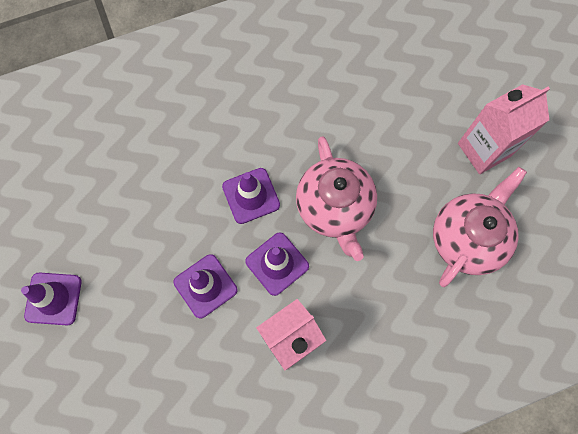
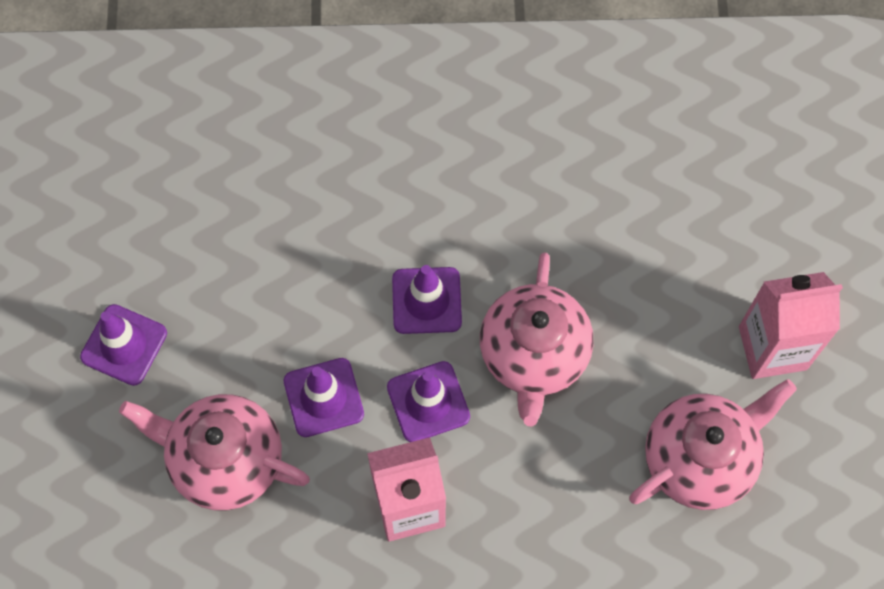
camera: 20 degrees right, 5 degrees down
(153, 354) = (225, 460): none -> pink teapot

